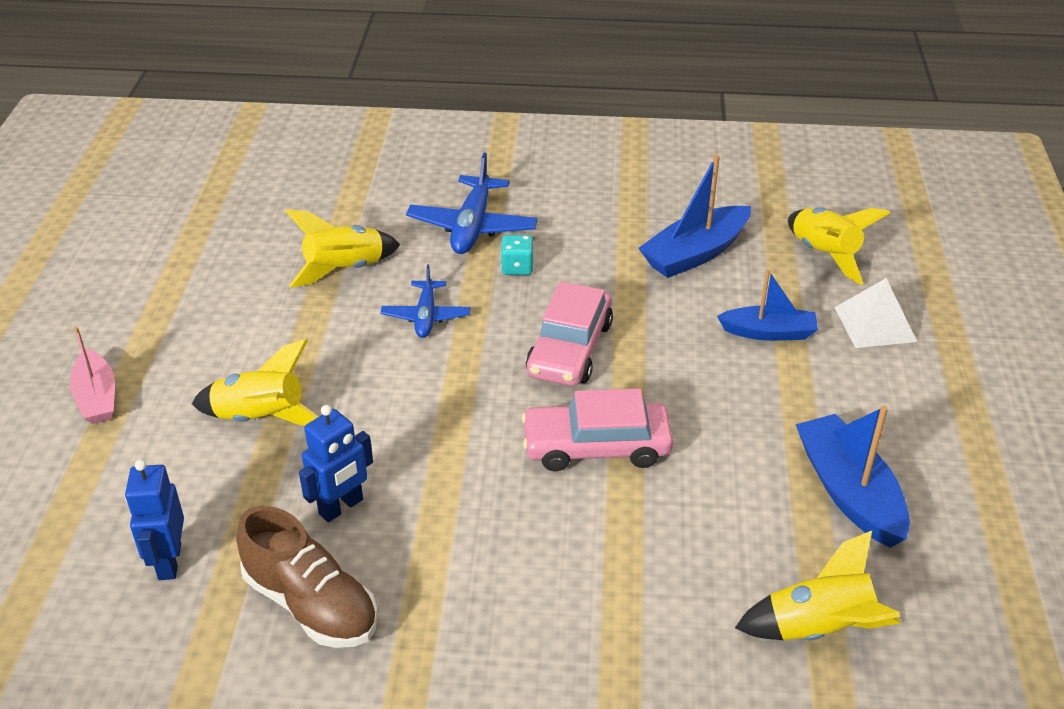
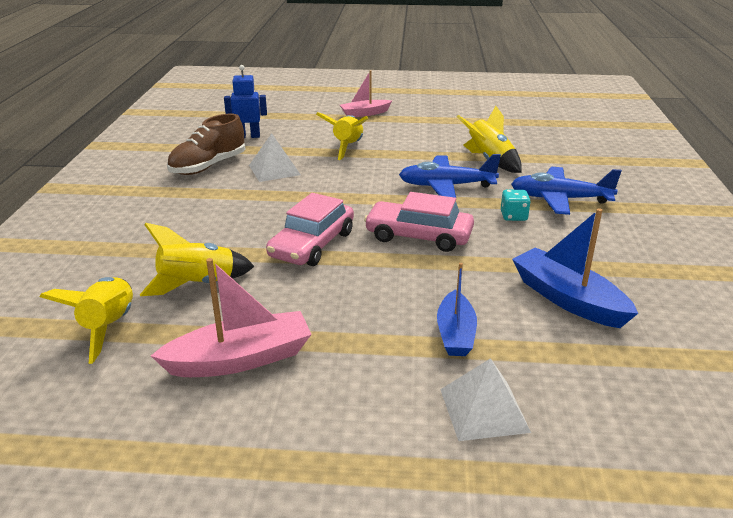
camera: 90 degrees right, 10 degrees down
(341, 507) = (274, 170): blue robot -> white pyramid
(426, 316) = (446, 186): blue plane -> blue plane, size x1.60
(596, 446) = (312, 244): pink car -> pink car turned 150 degrees counterclockwise
(824, 255) = (603, 386): yellow rocket -> yellow rocket (198, 284)
(849, 492) = (240, 359): blue boat -> pink boat

